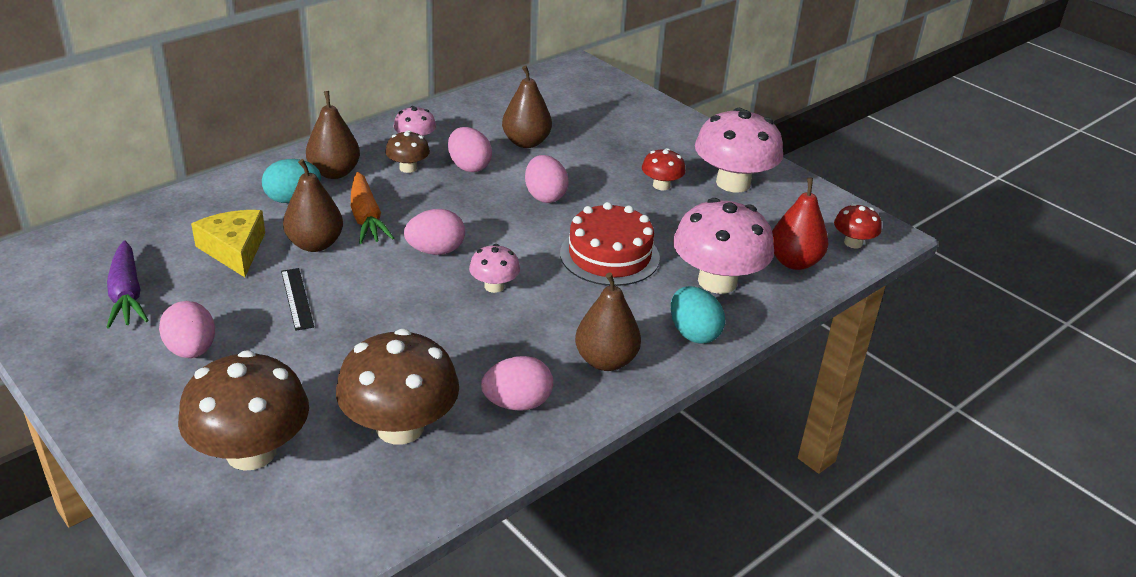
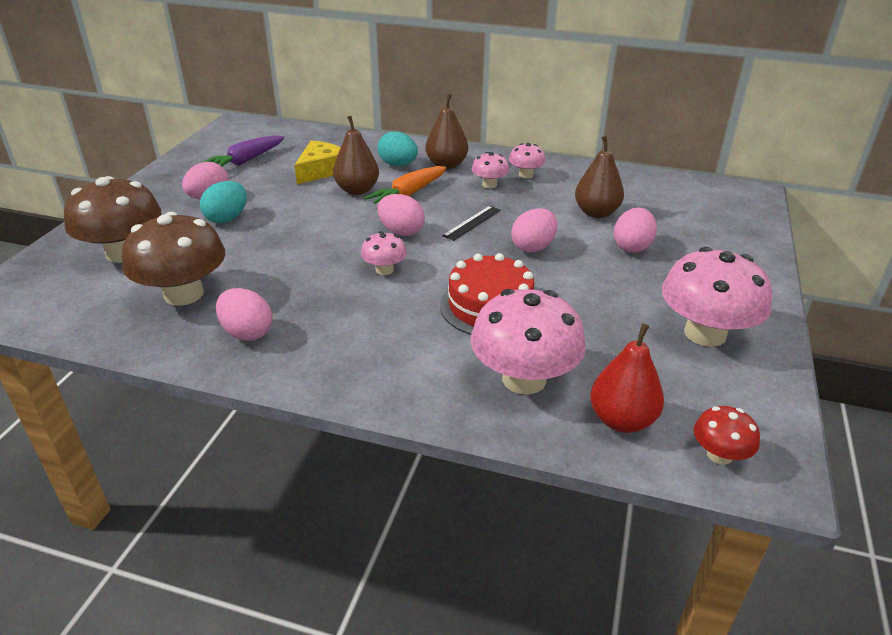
camera: 60 degrees right, 0 degrees up
(297, 298) = (292, 207): black ruler -> black ruler (472, 223)
(408, 168) = (489, 184): brown mushroom -> pink mushroom
(469, 166) = (526, 204): pink egg -> pink egg (632, 247)
(606, 361) = (338, 356): brown pear -> none
(661, 185) = (635, 295): red mushroom -> none
(693, 333) = (425, 392): turquoise egg -> turquoise egg (227, 218)

